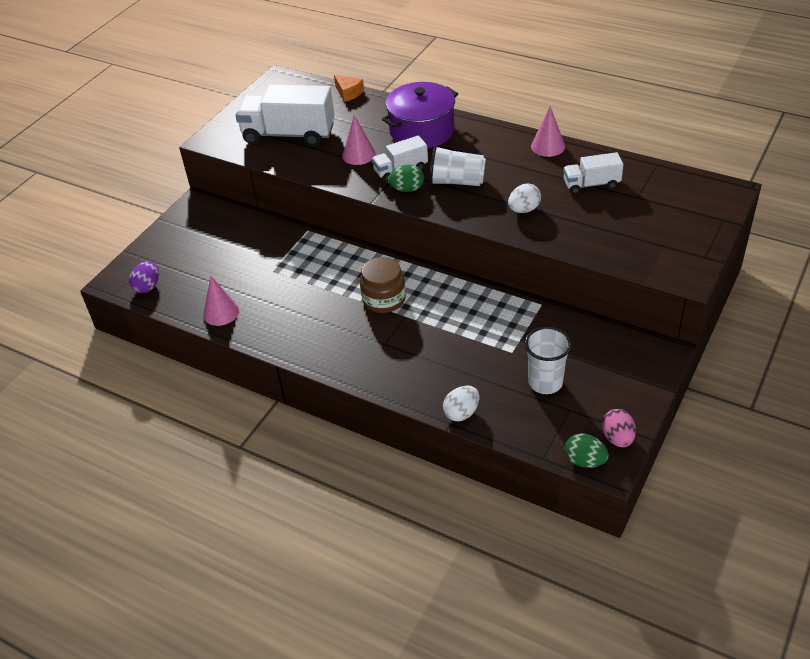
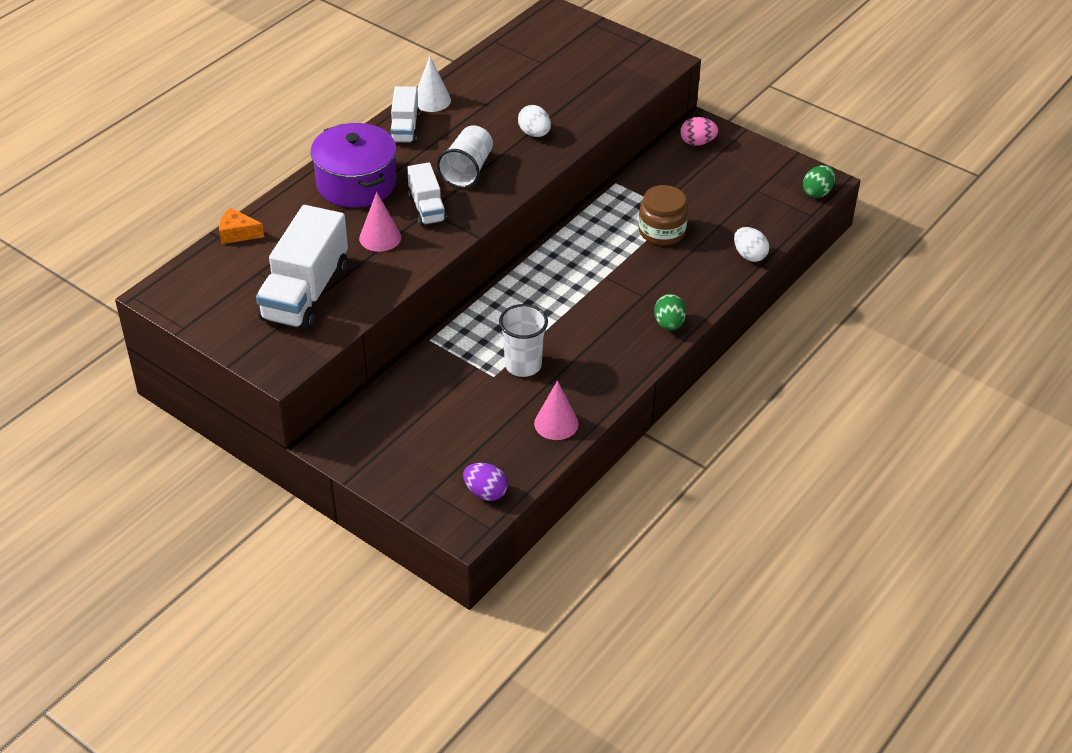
camera: 85 degrees left, 0 degrees up
(348, 93) = (237, 233): orange cheese -> orange cheese turned 135 degrees counterclockwise
(384, 299) = (575, 289): brown jar -> brown jar (662, 231)
(407, 189) = (465, 207): green egg -> green egg (669, 324)
(545, 382) = (721, 198): white cup -> white cup (523, 365)
(548, 146) = (431, 100): pink cone -> white cone
(591, 184) = (510, 85): white truck -> white truck (404, 129)
(617, 438) = (795, 170): pink egg -> pink egg (697, 142)

